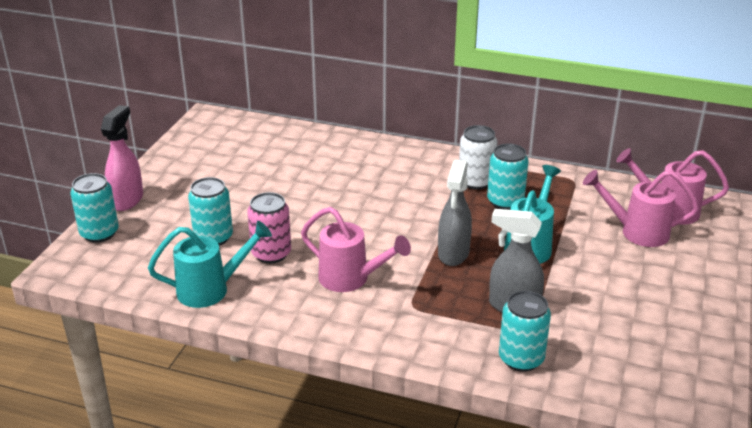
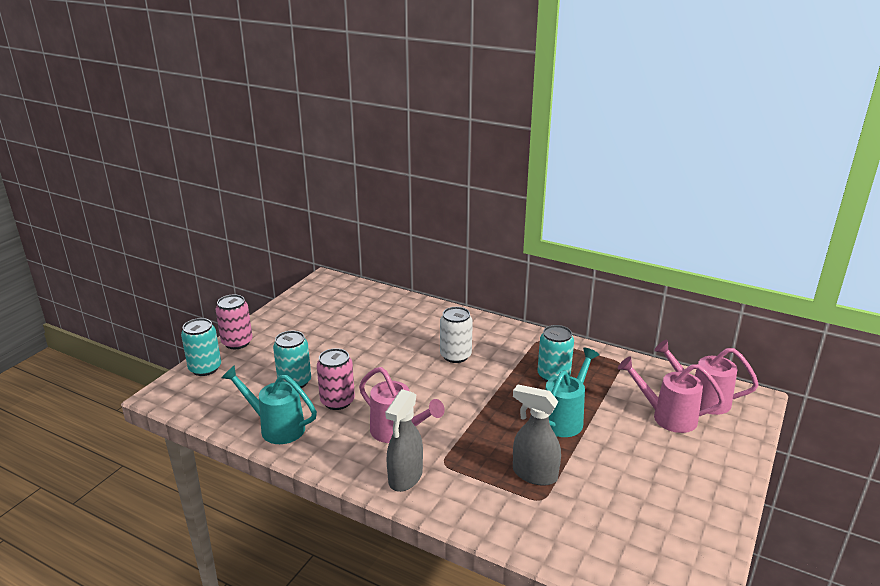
camera: 10 degrees right, 5 degrees down
(127, 200) = (237, 342): pink spray bottle -> pink can
(210, 289) = (276, 427): turquoise watering can -> turquoise watering can turned 150 degrees counterclockwise
(453, 254) = (494, 419): grey spray bottle -> grey spray bottle (405, 478)
(476, 181) = (532, 355): white can -> white can (455, 356)
(521, 358) = (527, 526): turquoise can -> none

